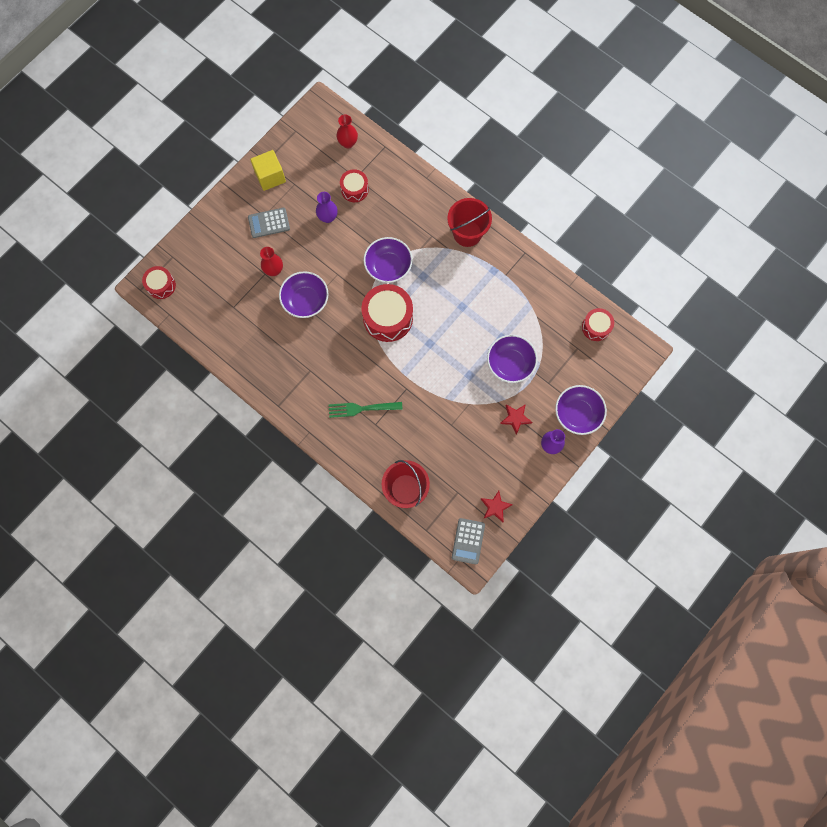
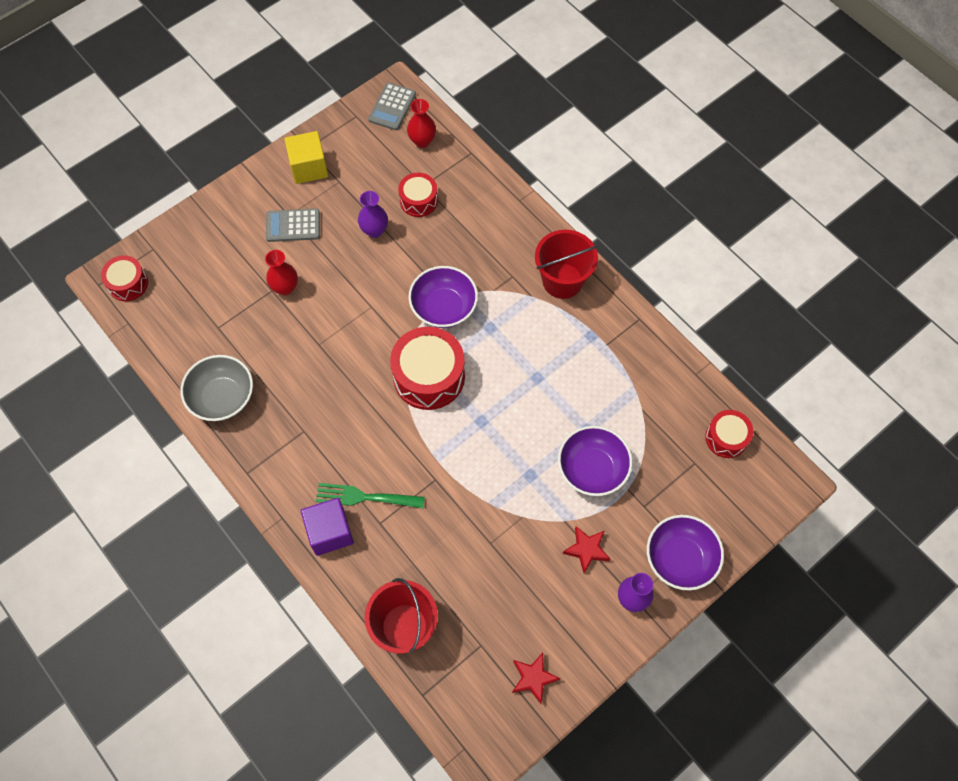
camera: 10 degrees right, 10 degrees down
(248, 356) = (222, 397): none -> grey bowl
(305, 301) = (319, 335): purple bowl -> none
(343, 436) = (330, 532): none -> purple cube
(468, 541) = (483, 723): grey calculator -> grey calculator (392, 107)

